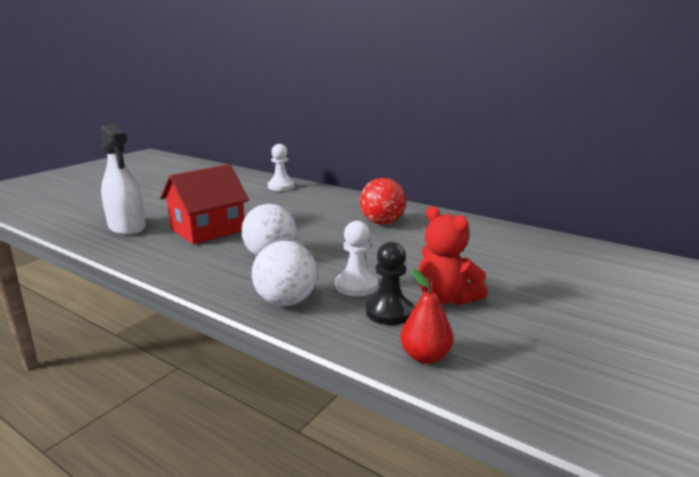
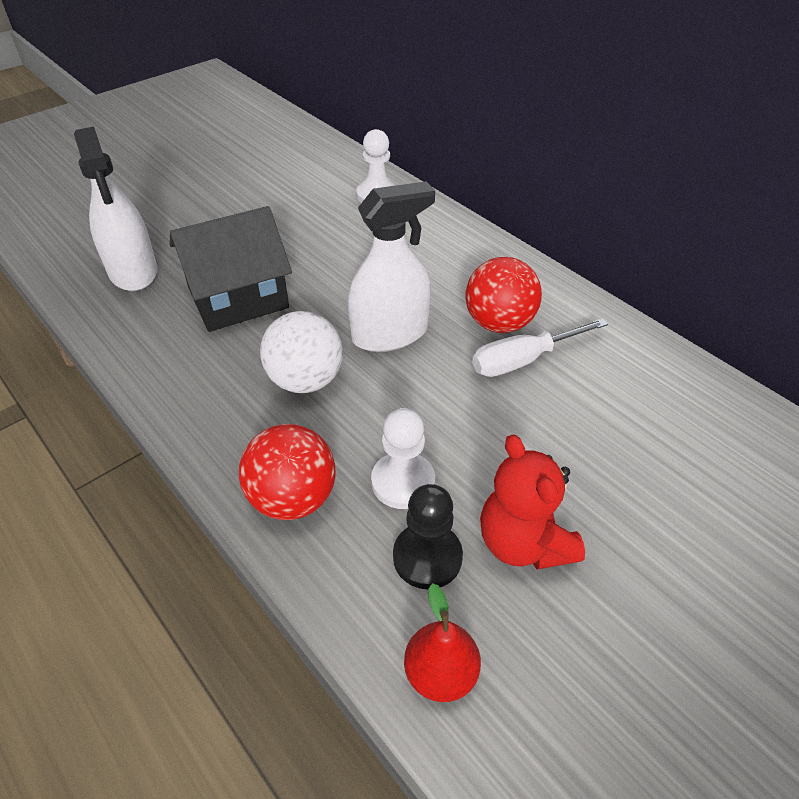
camera: 15 degrees right, 25 degrees up
(207, 230) = (238, 298): red house -> black house
(286, 301) = (293, 498): white ball -> red ball
(316, 233) = (390, 334): none -> white spray bottle
(404, 234) = (522, 360): none -> white screwdriver

